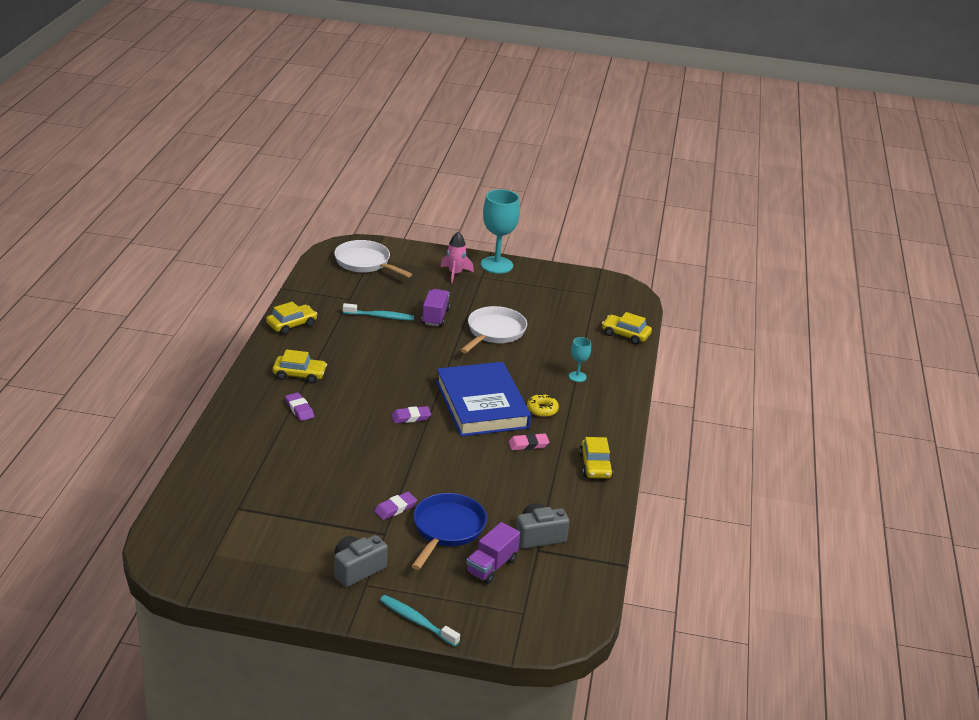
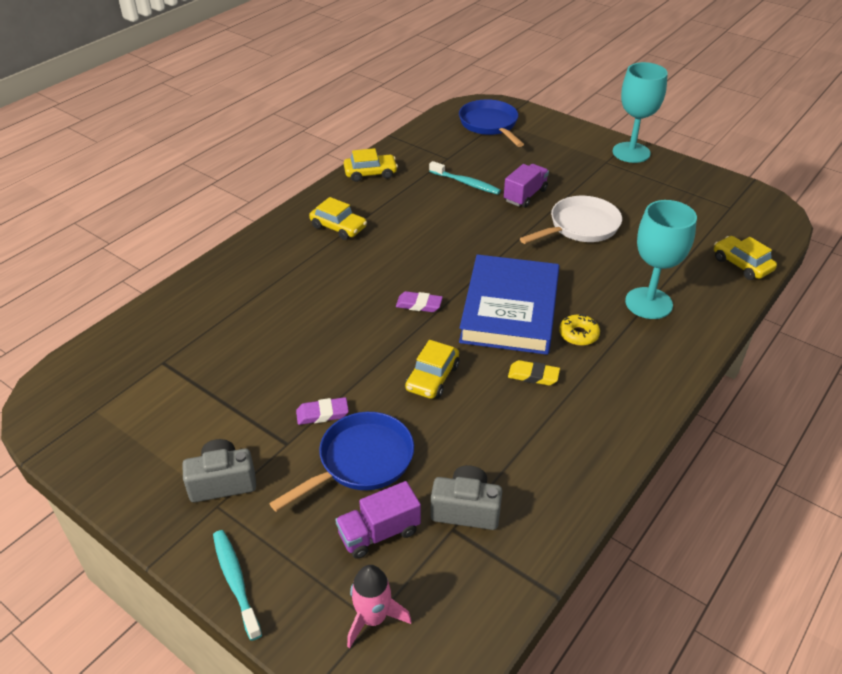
camera: 30 degrees right, 10 degrees up
(299, 409) = (309, 265): purple eraser -> none
(365, 263) = (490, 125): white pan -> blue pan
(455, 274) = (578, 153): pink rocket -> pink rocket (373, 618)
(528, 444) = (533, 375): pink eraser -> yellow eraser
(577, 376) = (648, 303): turquoise goblet -> turquoise goblet, size x2.08
(595, 466) = (601, 429): yellow car -> yellow car (432, 377)

